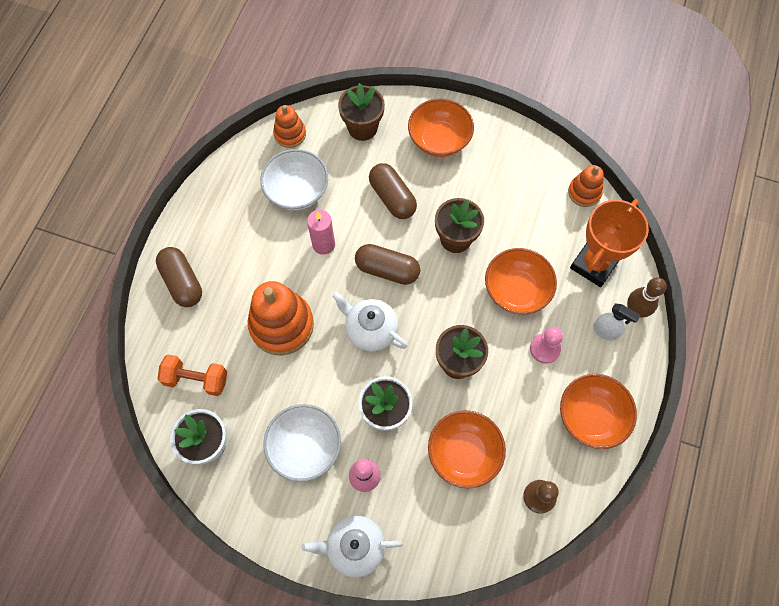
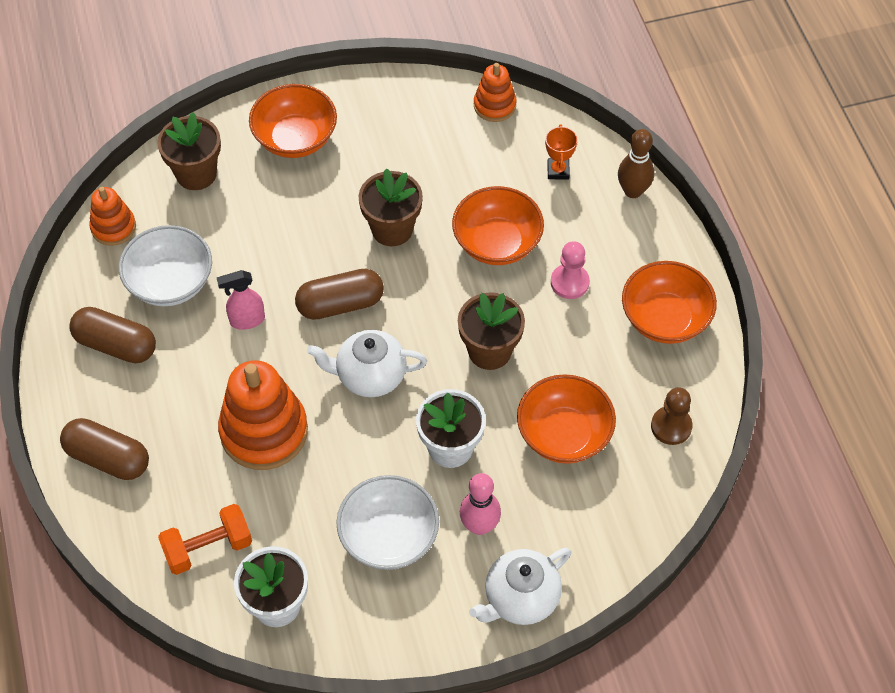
camera: 35 degrees left, 10 degrees down
(323, 244) = (247, 320): pink candle -> pink spray bottle
(392, 198) = (288, 227): brown capsule -> brown capsule (116, 345)
(594, 264) = (558, 171): orange trophy -> orange trophy, size x0.46
(605, 331) = (618, 229): white spray bottle -> none

